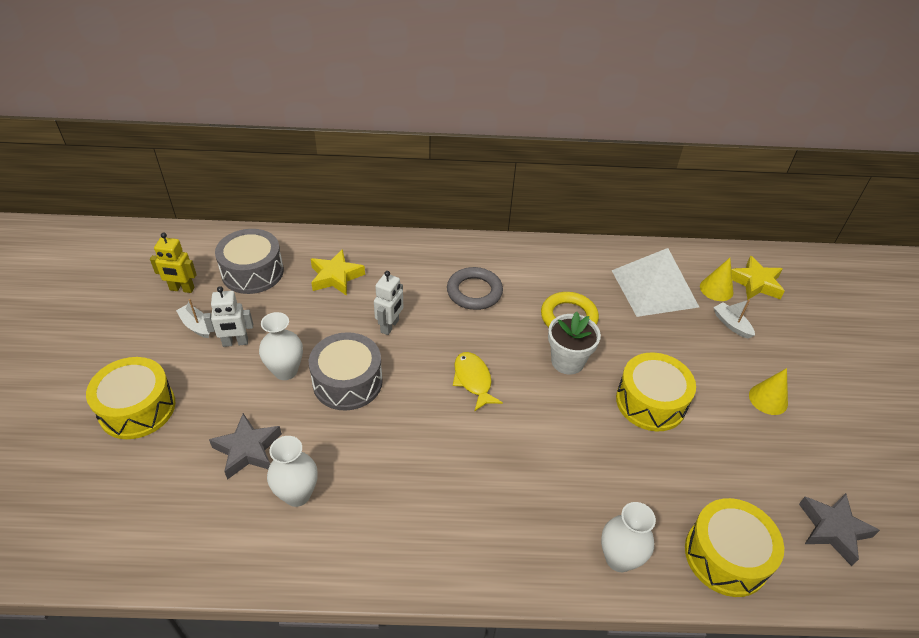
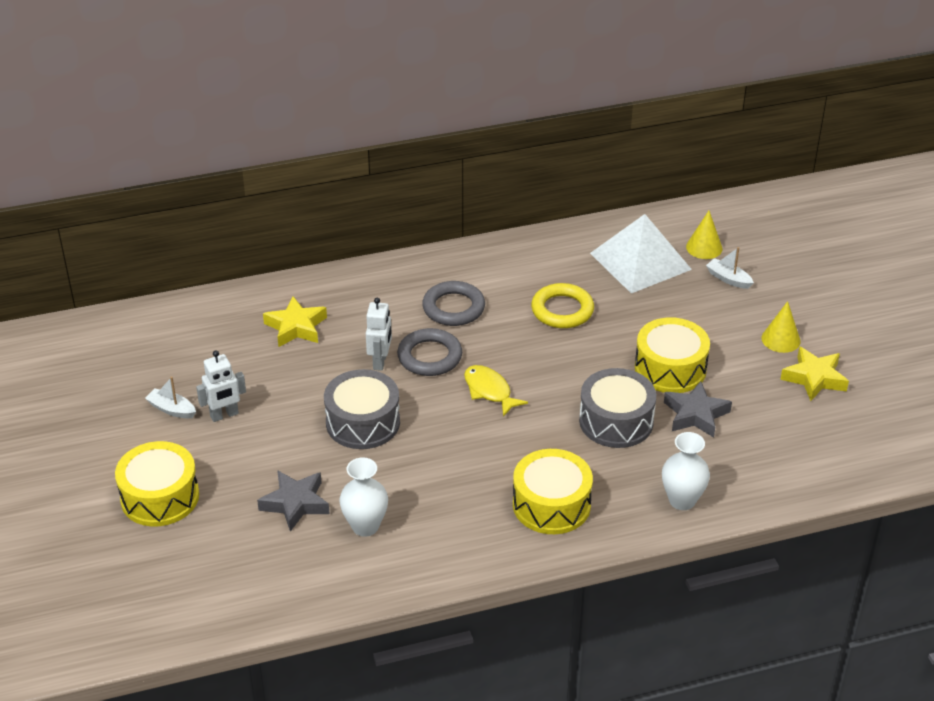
camera: 15 degrees left, 5 degrees down
(182, 289) = (132, 378): yellow robot -> none
(252, 272) = (200, 343): grey drum -> grey drum (616, 421)
(285, 371) = (293, 428): white vase -> none
(434, 332) = (429, 356): none -> grey ring
(567, 361) = (576, 351): white flower pot -> none
(726, 556) = (774, 475): yellow drum -> yellow drum (551, 505)
(755, 283) = (742, 232): yellow star -> yellow star (814, 378)
(833, 529) = (861, 432): grey star -> grey star (695, 414)

